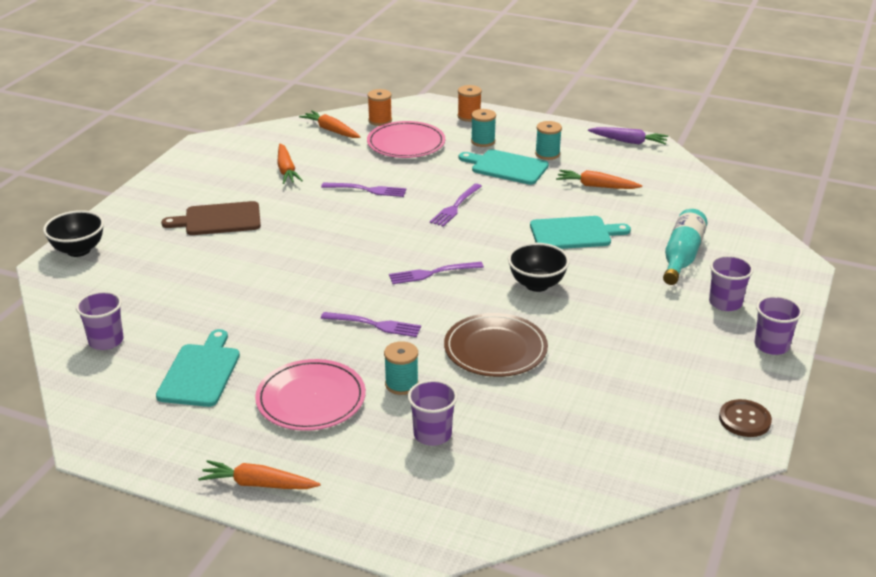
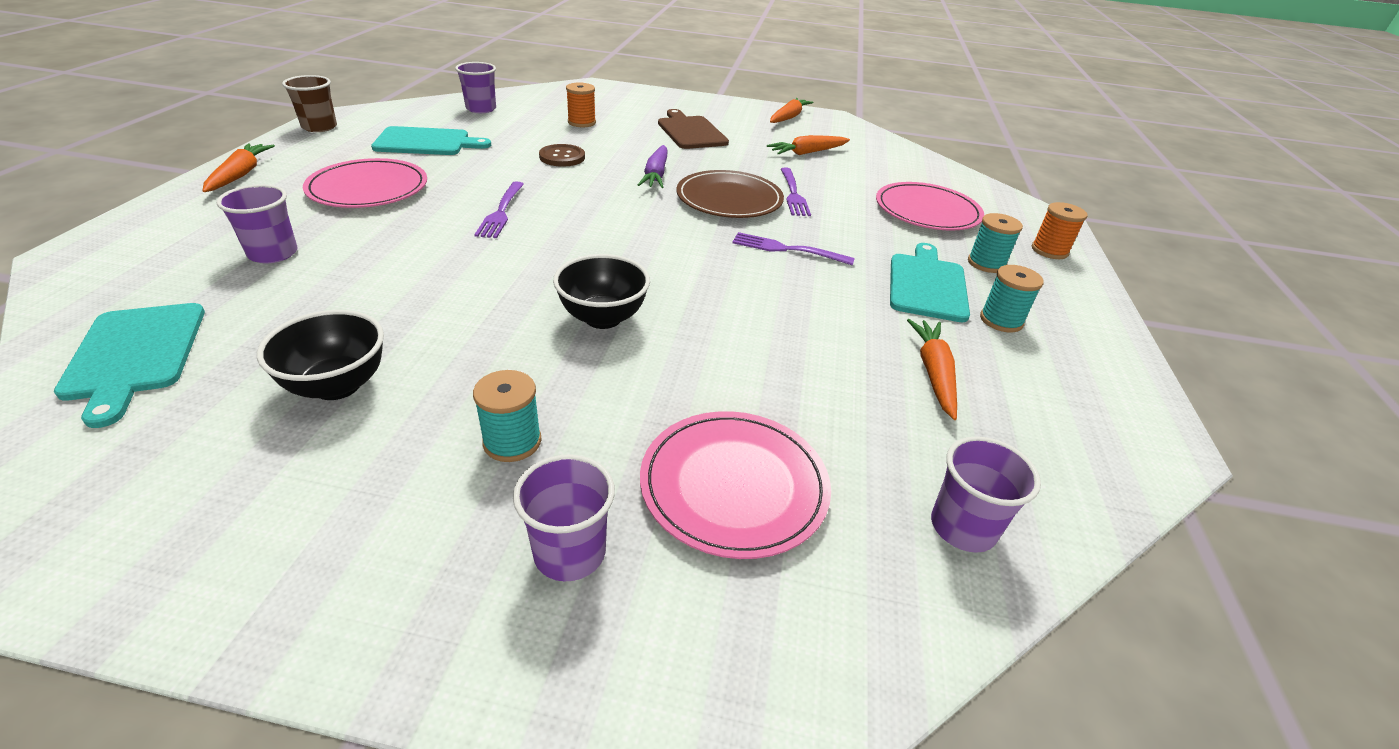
camera: 75 degrees right, 5 degrees up
(78, 250) = (618, 91): black bowl -> black bowl (337, 385)
(128, 451) = (319, 127): none -> brown cup
(331, 130) = (916, 168): orange carrot -> orange carrot (789, 117)
(380, 121) = (969, 193): orange spool -> orange spool (581, 122)
(401, 384) = (379, 232): turquoise spool -> turquoise spool (512, 442)
(432, 273) = (616, 240): purple fork -> none
(495, 349) = (441, 289): brown plate -> brown plate (729, 199)
(574, 233) = (762, 350): turquoise cutting board -> turquoise cutting board (135, 355)
(629, 141) = (1139, 414): purple carrot -> purple carrot (656, 175)
(681, 256) = (734, 485): turquoise bottle -> pink plate
(744, 420) = (149, 569): brown button -> brown button (562, 157)
(771, 346) = (398, 636): purple cup -> purple cup (963, 527)

